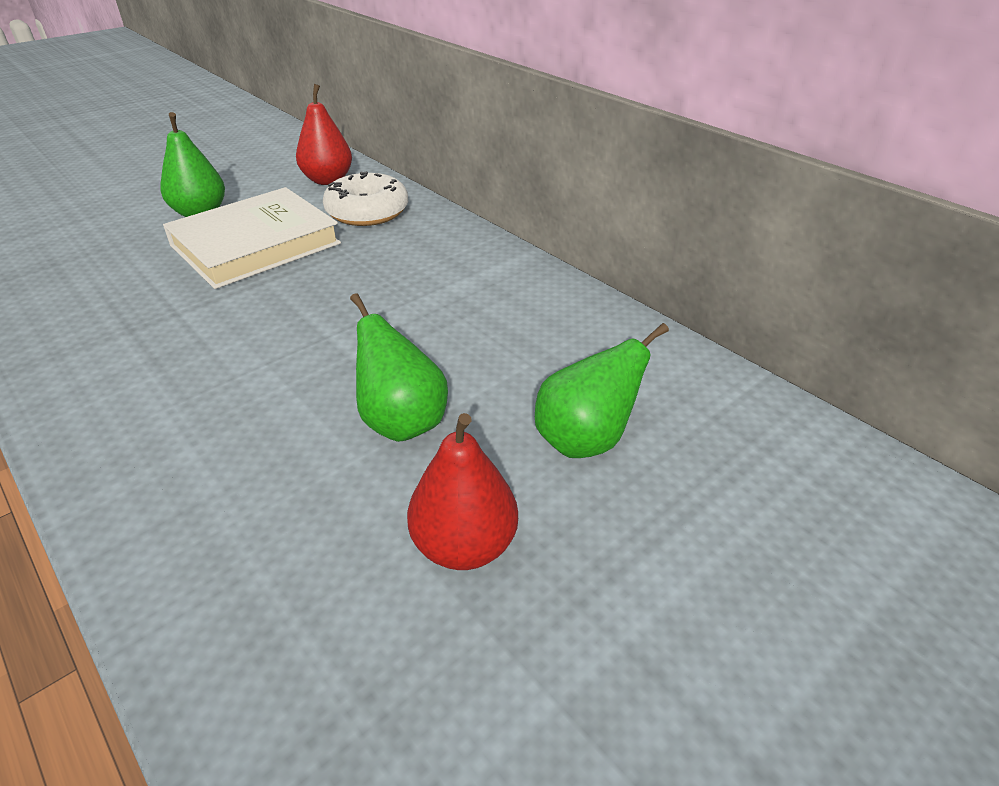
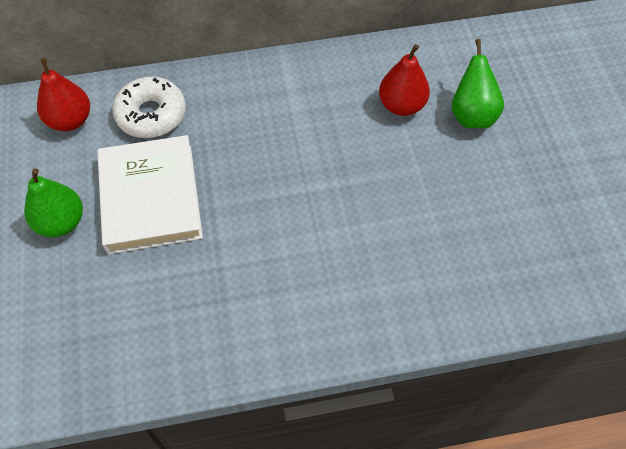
camera: 60 degrees left, 20 degrees up
(402, 422) = (414, 183): green pear -> none
(464, 545) = (513, 191): red pear -> red pear (401, 105)

